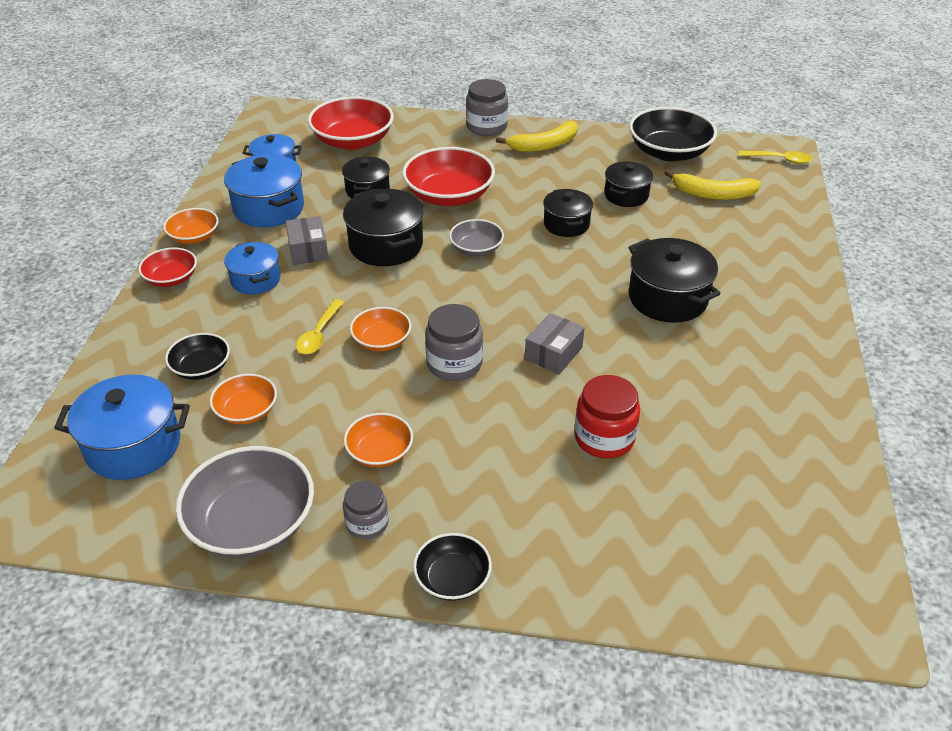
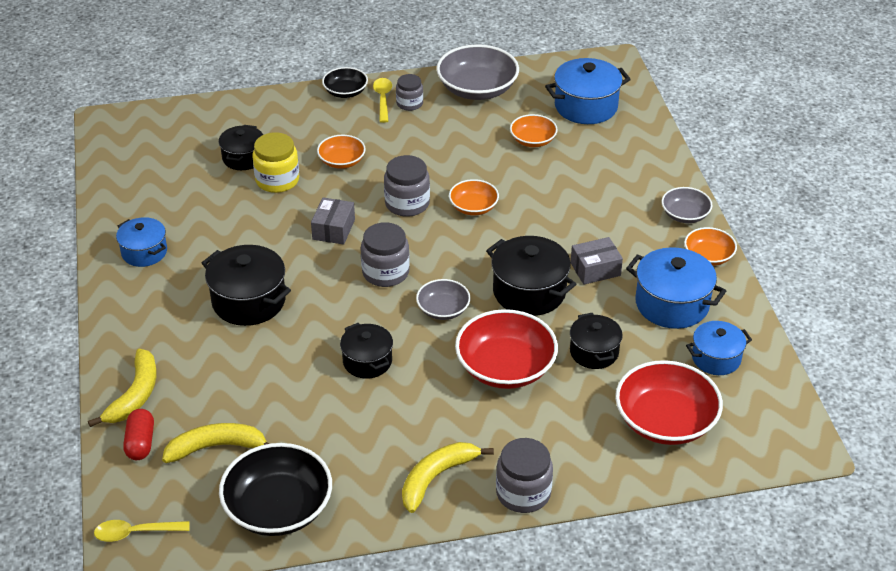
camera: 160 degrees right, 0 degrees up
(171, 278) = (685, 215): red bowl -> grey bowl
(201, 368) = (590, 158): black bowl -> none
(255, 280) = (615, 231): blue pot -> blue pot (144, 252)
(308, 250) = (595, 269): grey box -> grey box turned 75 degrees counterclockwise
(319, 334) = (525, 200): yellow spoon -> yellow spoon (383, 99)
(380, 452) = (426, 138): orange bowl -> orange bowl (342, 161)
(515, 294) = (385, 272): none -> grey jar
(604, 438) = (277, 180): red jar -> yellow jar
(626, 195) = (315, 419): black pot -> black pot (243, 158)
(779, 209) = (140, 443): none -> red capsule
(786, 243) = (135, 395): none -> yellow banana

